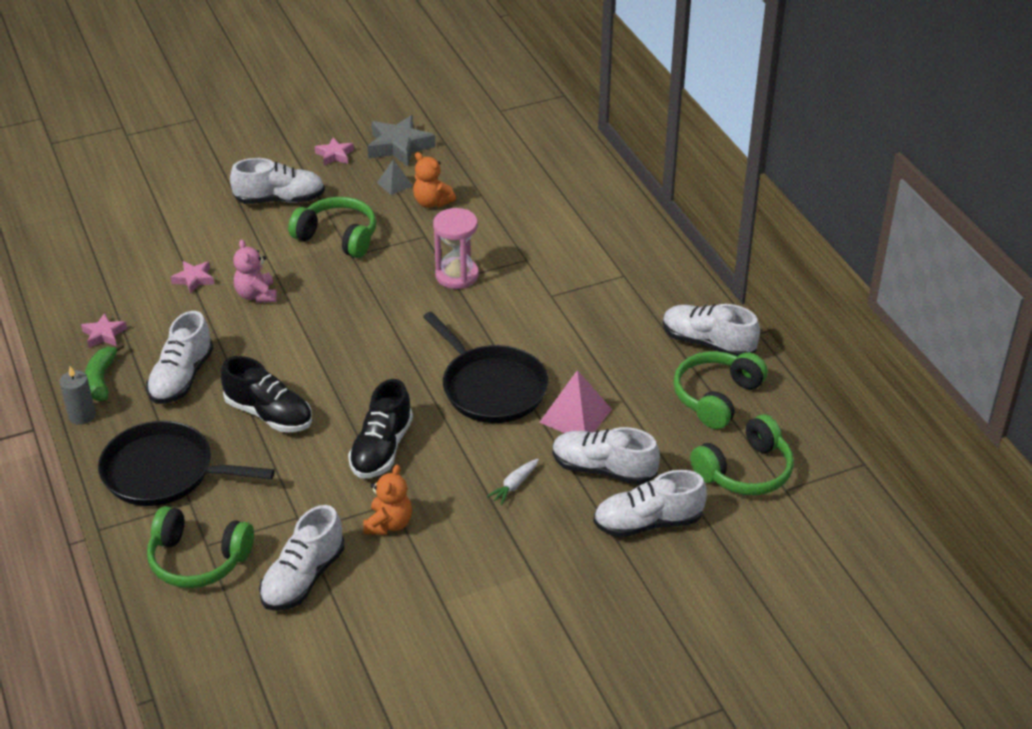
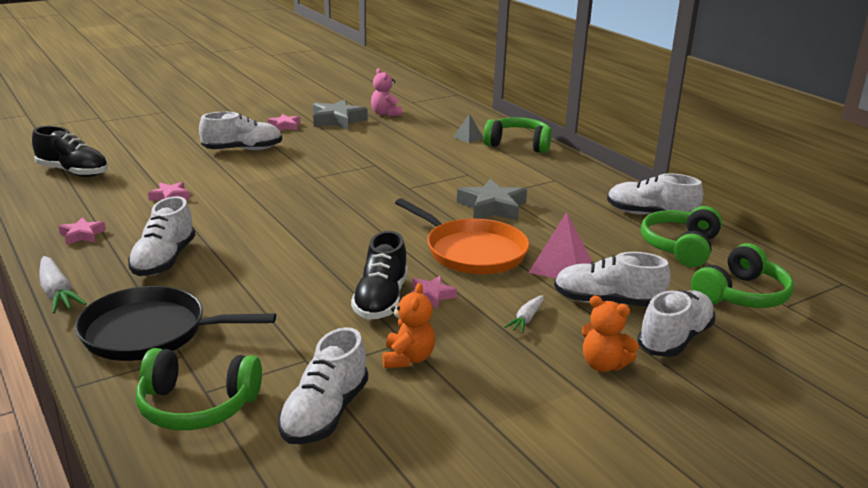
camera: 10 degrees left, 15 degrees down
(82, 415) = (57, 293): grey candle -> white carrot
(101, 379) = (79, 266): green banana -> none
(256, 295) = (231, 204): pink teddy bear -> pink teddy bear (385, 114)
(269, 414) = (258, 281): black shoe -> black shoe (73, 172)
(338, 237) = (299, 168): green headphones -> green headphones (518, 144)
(394, 184) = (340, 139): grey pyramid -> grey pyramid (468, 137)
(431, 447) = (431, 296): none -> pink star
(432, 202) = (375, 147): orange teddy bear -> orange teddy bear (603, 365)
(457, 275) = (412, 185): pink hourglass -> none
(491, 387) = (472, 251): black pan -> orange pan
(535, 319) = (492, 207): none -> grey star
(648, 523) = (674, 339): white shoe -> white shoe turned 150 degrees clockwise

